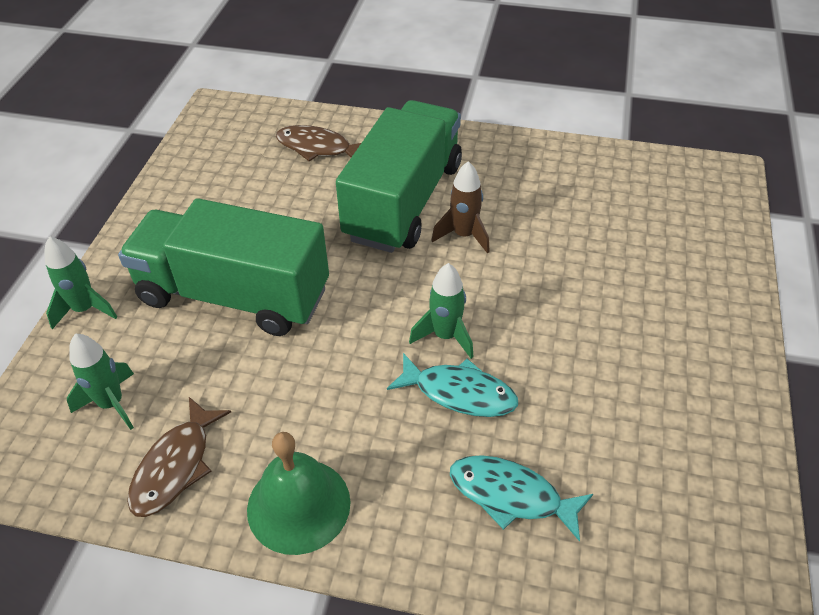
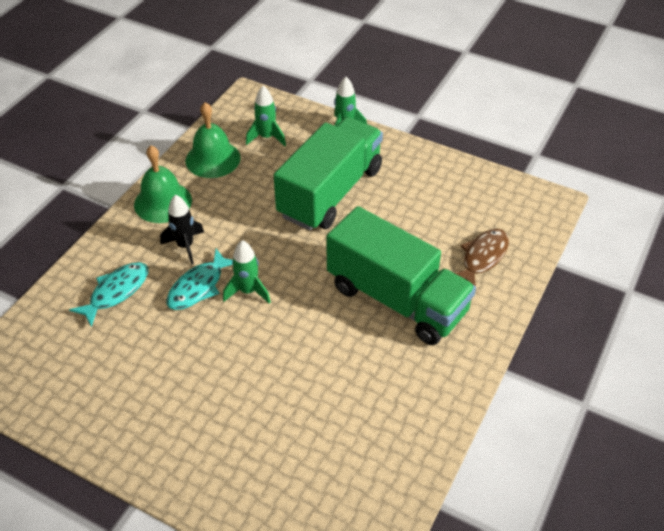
camera: 105 degrees right, 0 degrees up
(176, 466) = (213, 159): brown fish -> green bell
(388, 436) = (185, 246): none -> black rocket
(464, 235) = (343, 328): brown rocket -> none

